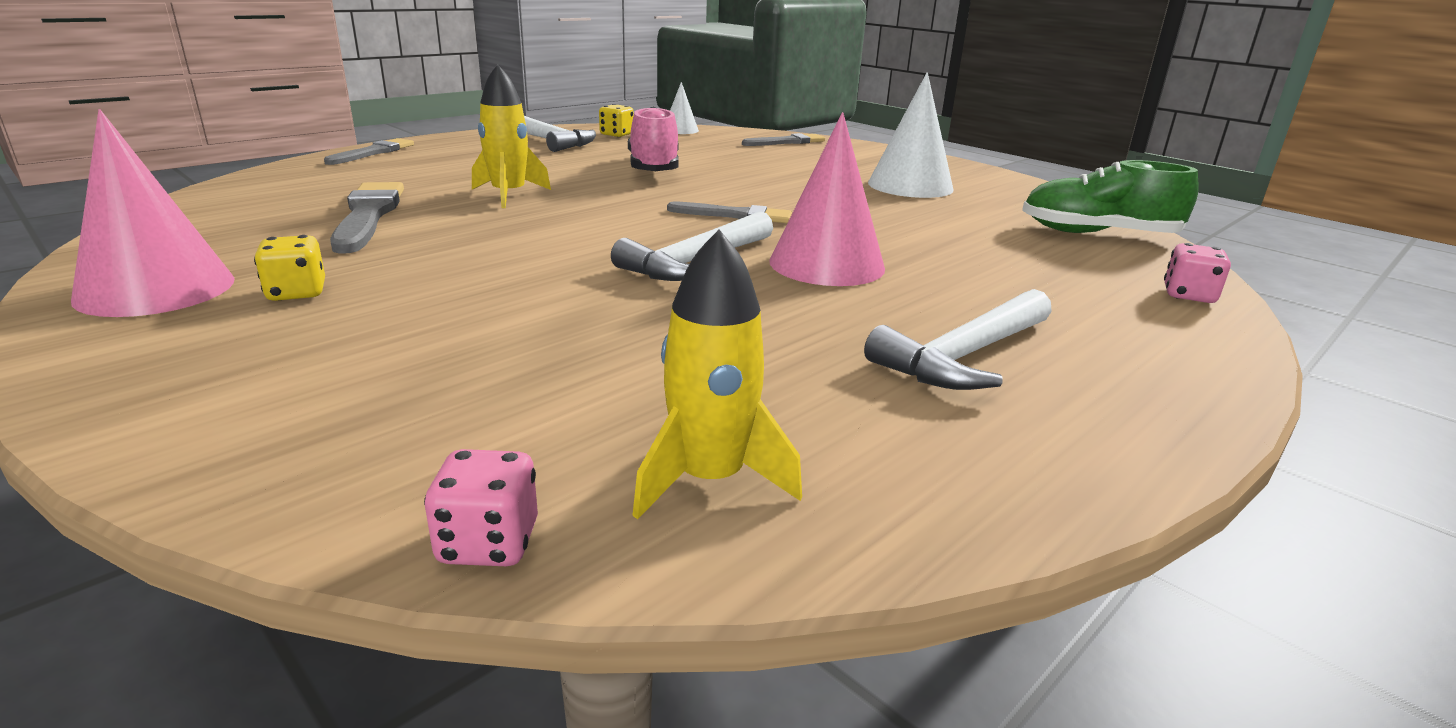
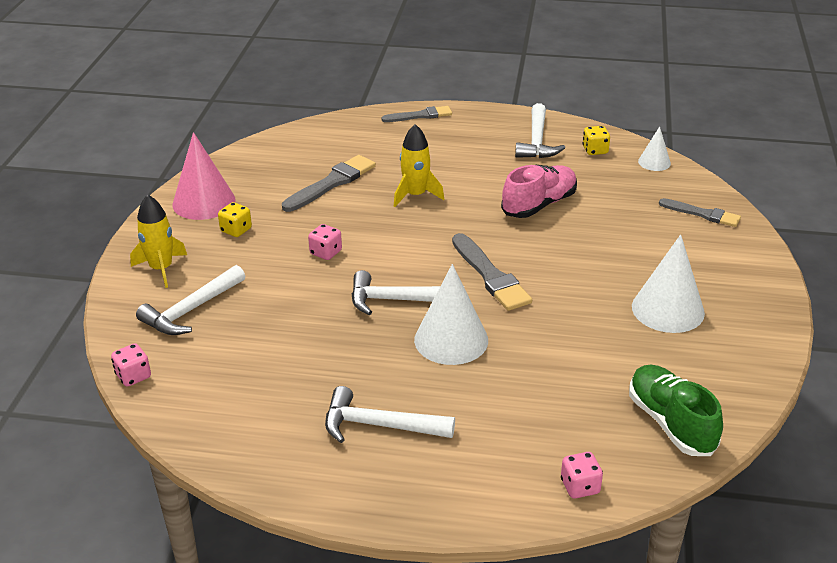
camera: 55 degrees right, 10 degrees up
(411, 397) = (191, 310): none -> white hammer
(504, 263) = (326, 252): none -> pink dice
(710, 479) = (205, 400): yellow rocket -> yellow rocket (161, 269)
(735, 215) = (490, 276): grey brush -> grey brush, size x1.50
(826, 264) = (451, 340): pink cone -> white cone

